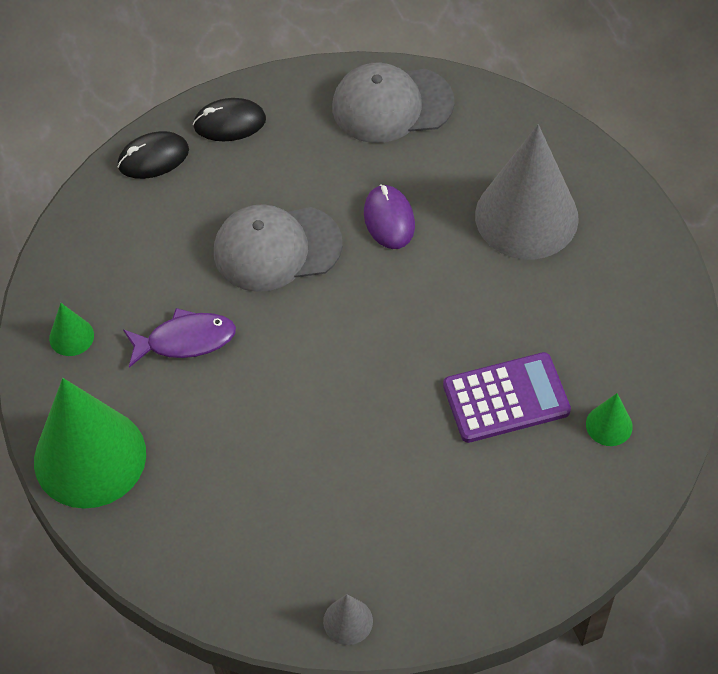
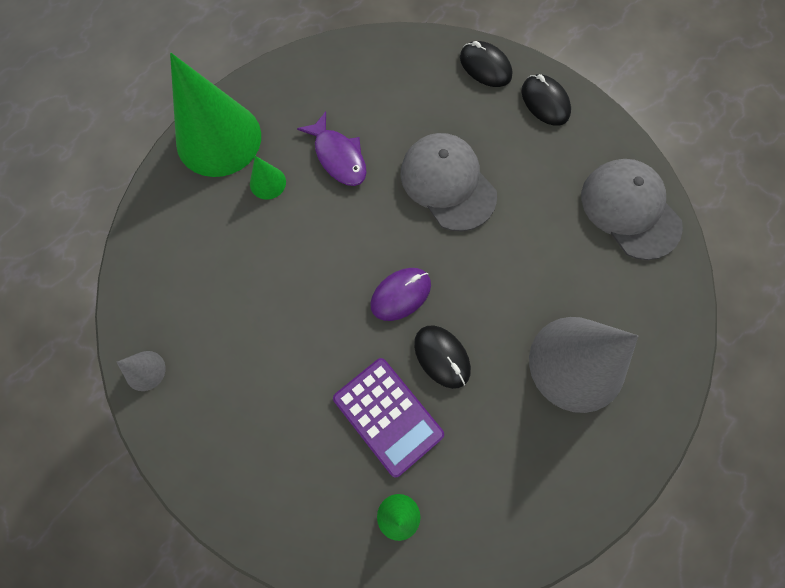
camera: 65 degrees right, 15 degrees up
(71, 336) = (310, 84): green cone -> green cone (267, 183)
(389, 219) = (516, 254): purple mouse -> purple mouse (401, 295)
(467, 328) = (442, 357): none -> black mouse

